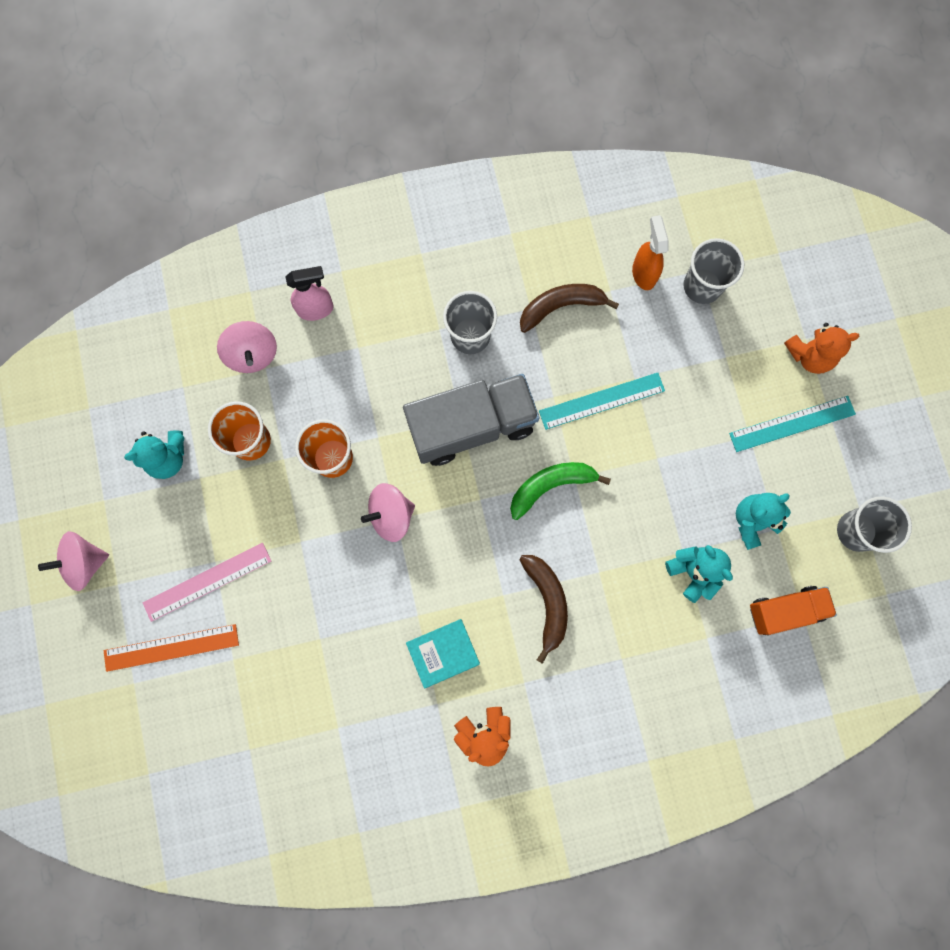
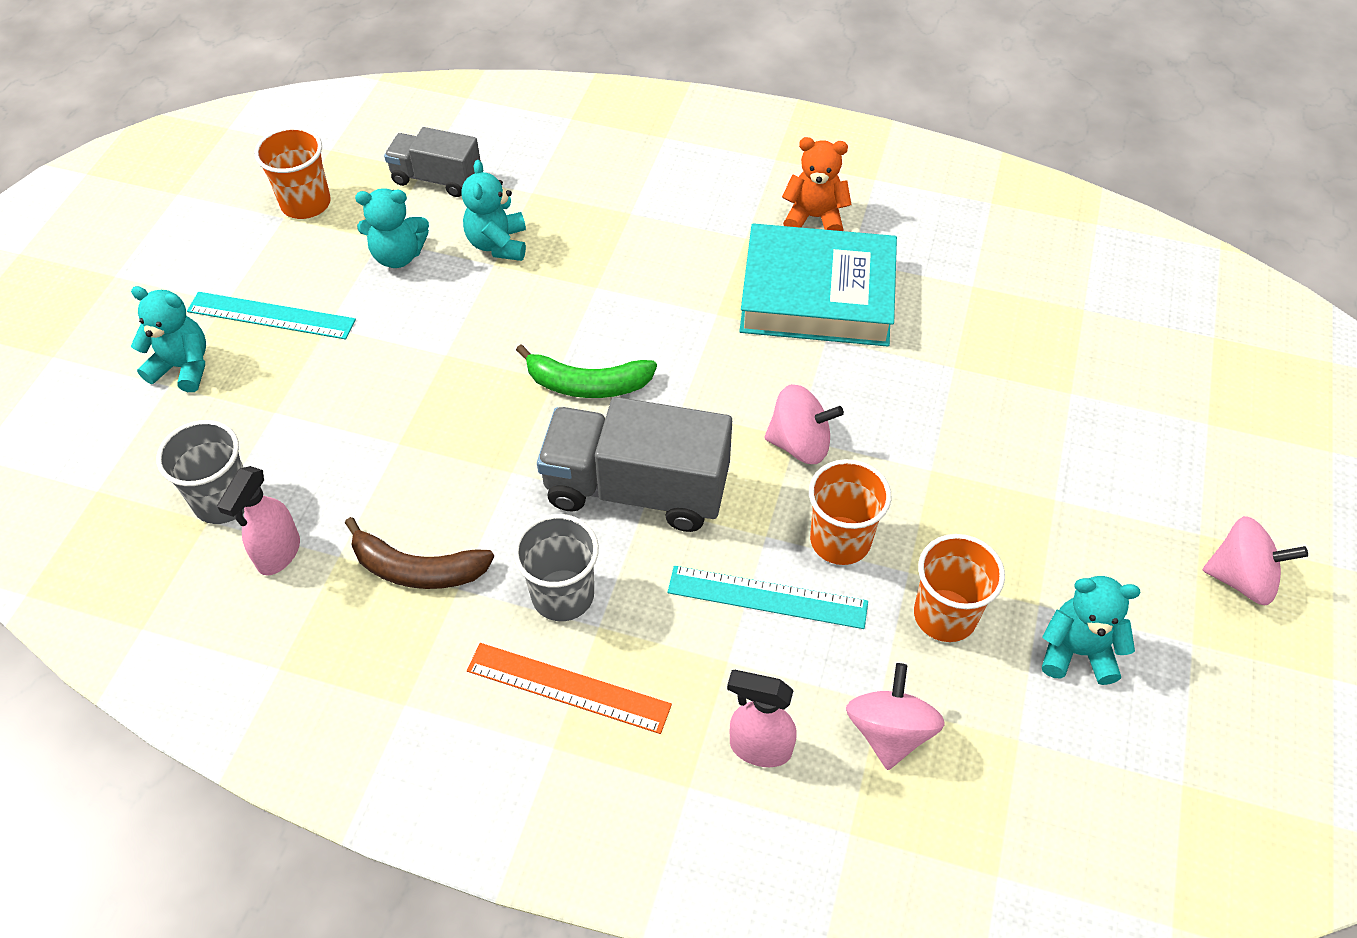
camera: 150 degrees left, 25 degrees down
(171, 648) = (1146, 436): orange ruler -> orange ruler (568, 687)
(207, 581) = (1073, 482): pink ruler -> none
(443, 653) = (817, 295): turquoise book -> turquoise book, size x1.96
(547, 602) = (672, 287): brown banana -> none
(601, 400) = (457, 439): turquoise ruler -> turquoise ruler (767, 597)
(643, 273) = (278, 554): orange spray bottle -> pink spray bottle
(785, 610) = (437, 178): orange truck -> grey truck
(809, 355) = (183, 367): orange teddy bear -> turquoise teddy bear
(856, 531) = (306, 204): grey cup -> orange cup

